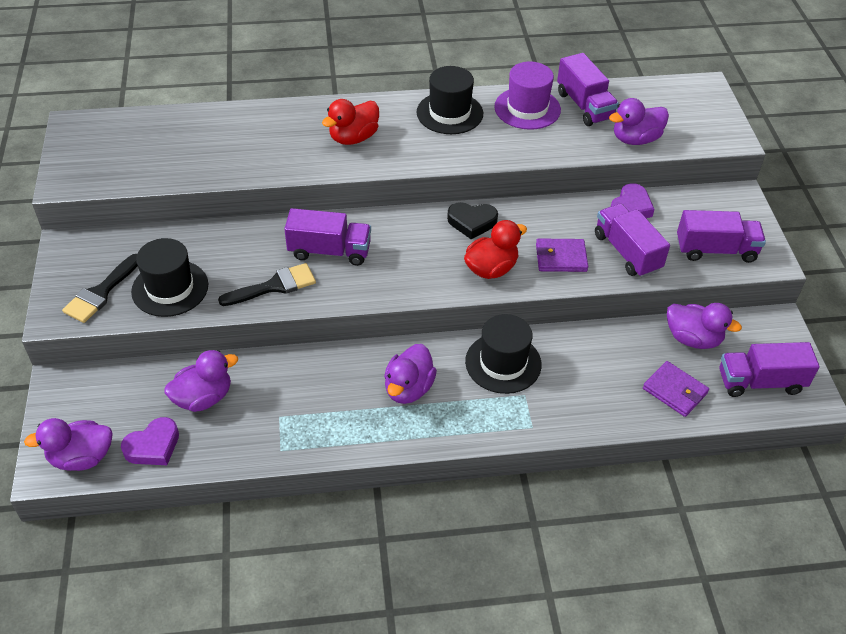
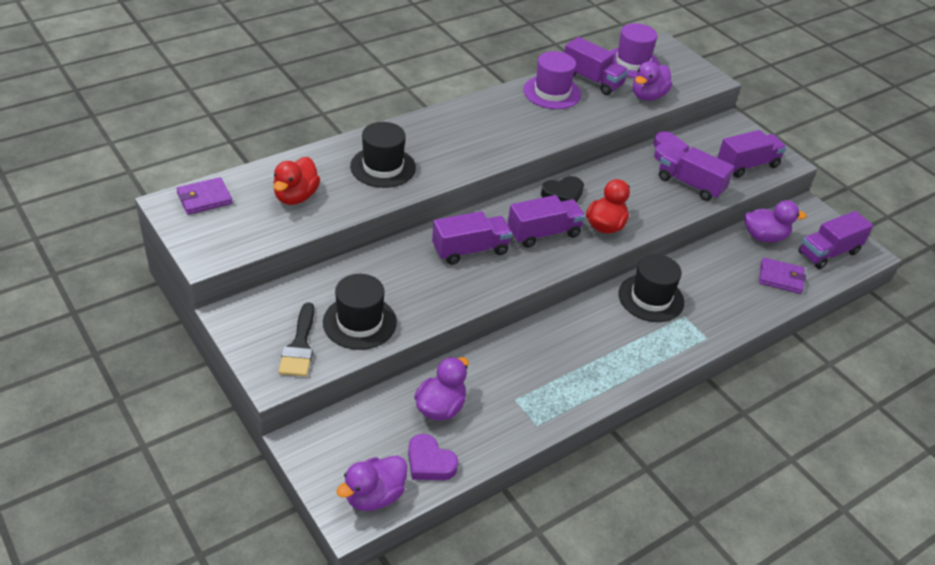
camera: 30 degrees left, 5 degrees down
(153, 446) = (429, 462): purple heart -> purple heart turned 105 degrees clockwise
(274, 286) = (448, 292): black brush -> none
(353, 138) = (435, 150): red duck -> red duck (296, 196)
(408, 388) = (597, 341): purple duck -> none
(418, 257) = (543, 233): none -> purple truck
(449, 113) = (496, 111): black hat -> black hat (383, 167)
(561, 258) = (648, 202): purple wallet -> purple wallet (204, 198)
(649, 97) = (632, 63): none -> purple hat

